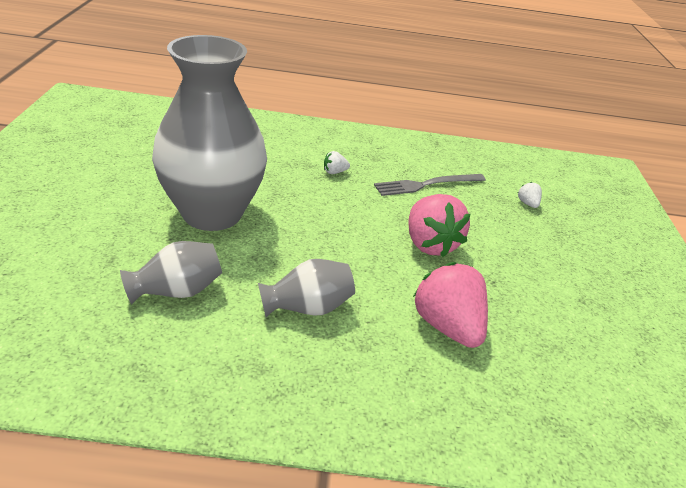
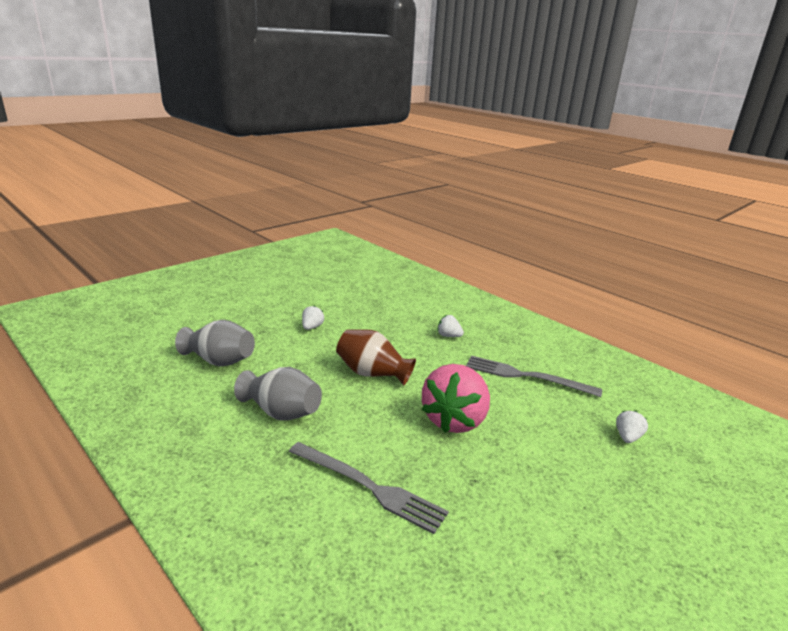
camera: 45 degrees right, 10 degrees down
(212, 213) = (312, 327): grey vase -> white strawberry
(326, 234) = (372, 373): none -> brown vase
(447, 326) = (369, 487): pink strawberry -> grey fork

